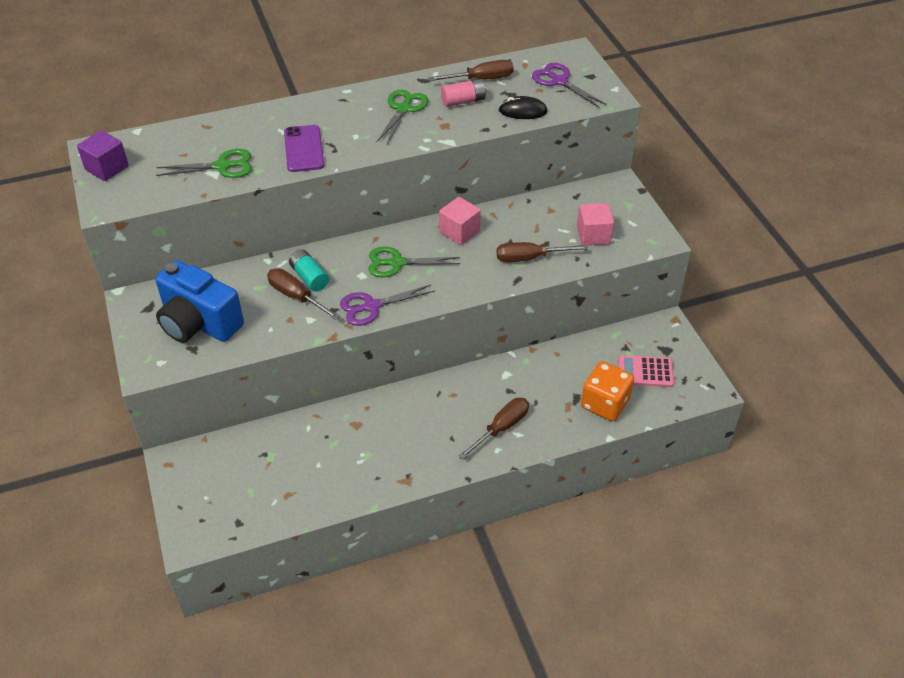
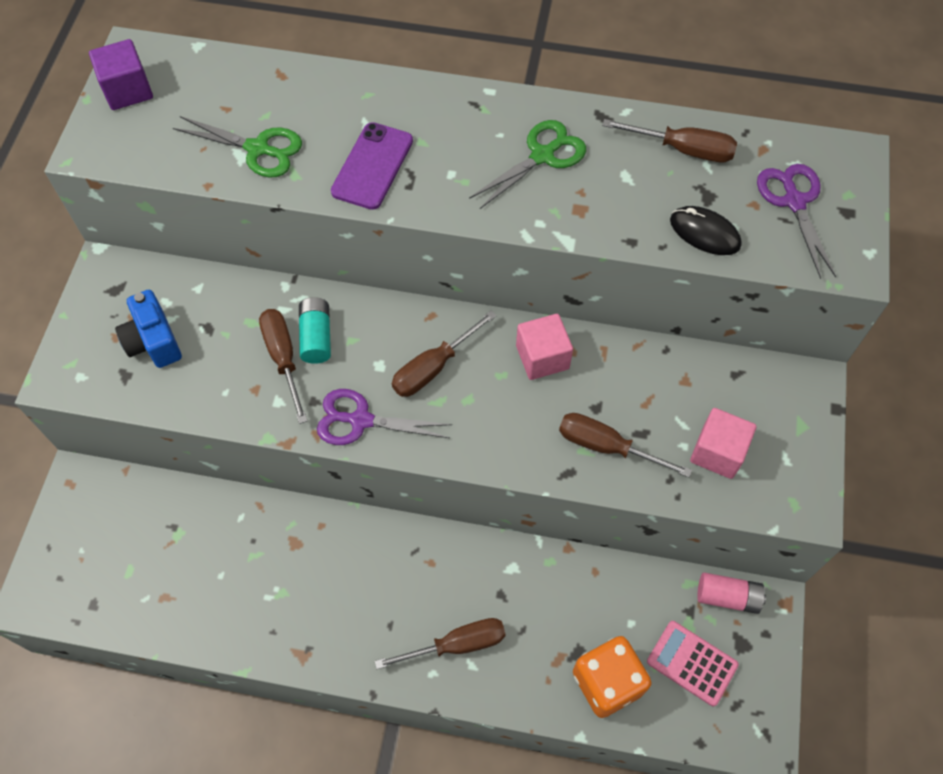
camera: 30 degrees right, 15 degrees up
(199, 323) = (153, 341): blue camera -> blue camera, size x0.61
(397, 263) = (433, 368): green scissors -> brown screwdriver
(463, 101) = (633, 177): pink battery -> pink battery (727, 597)

